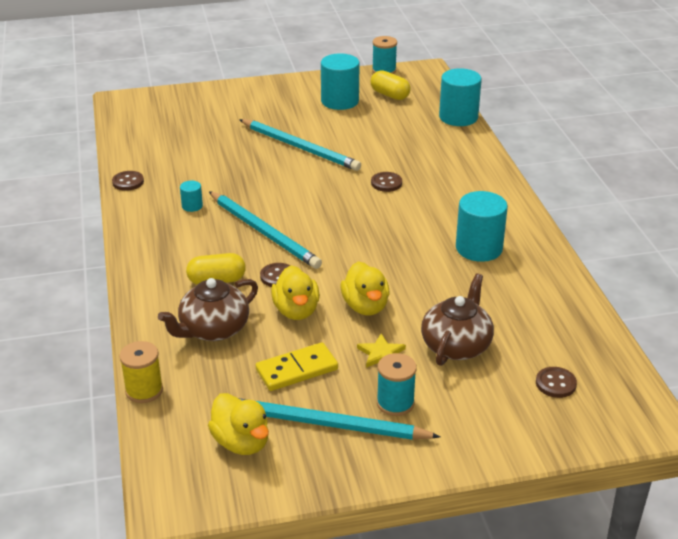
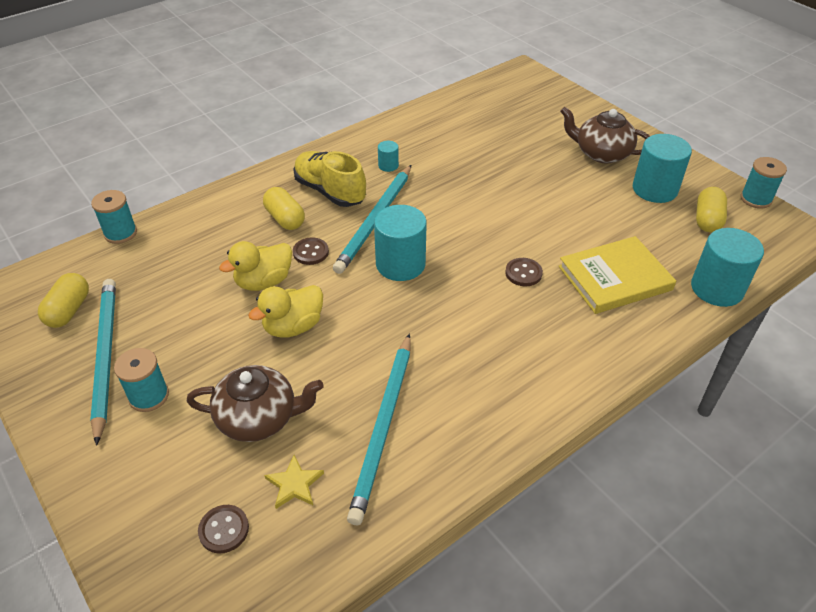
camera: 65 degrees right, 10 degrees up
(128, 182) = (399, 120): brown button -> none
(144, 390) = (120, 233): yellow spool -> turquoise spool
(199, 246) = (330, 191): none -> yellow shoe
(213, 329) = (214, 241): brown teapot -> brown teapot (601, 153)
(241, 442) = (69, 310): yellow duck -> yellow capsule
(297, 369) = (177, 311): yellow domino -> none
(300, 147) = (539, 193): turquoise pencil -> turquoise pencil (383, 427)
(381, 354) = (222, 362): yellow star -> yellow star (294, 484)
(420, 149) = (614, 278): none -> yellow book
(479, 248) = (449, 386): turquoise cylinder -> turquoise cylinder (400, 264)

